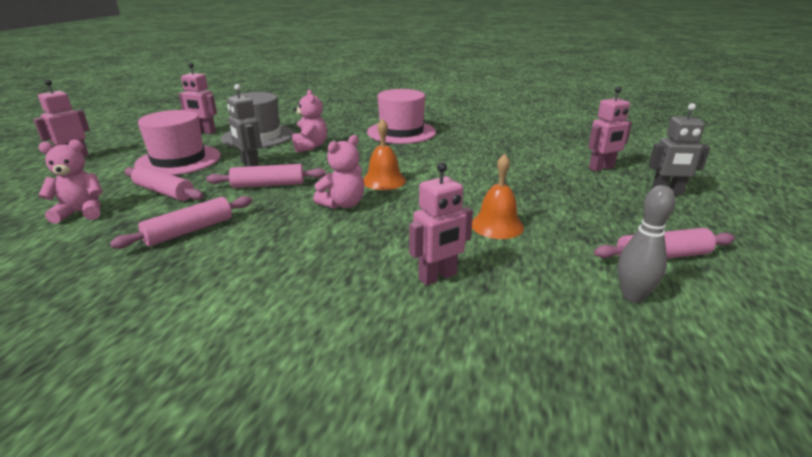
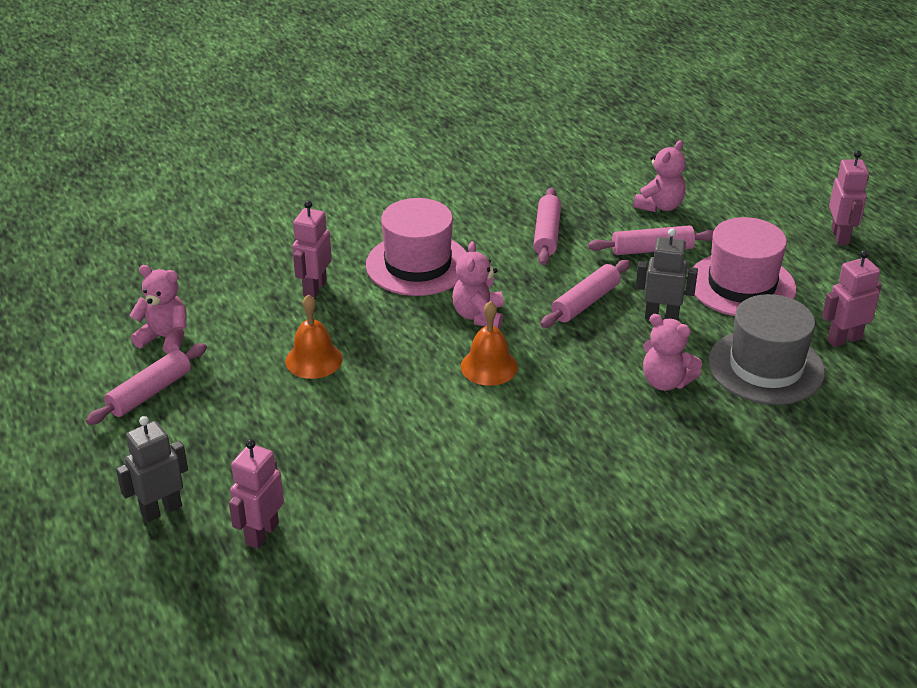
camera: 140 degrees right, 10 degrees up
(401, 132) = (616, 485): pink hat -> pink hat (418, 264)
(632, 296) = (165, 338): grey bowling pin -> pink teddy bear

